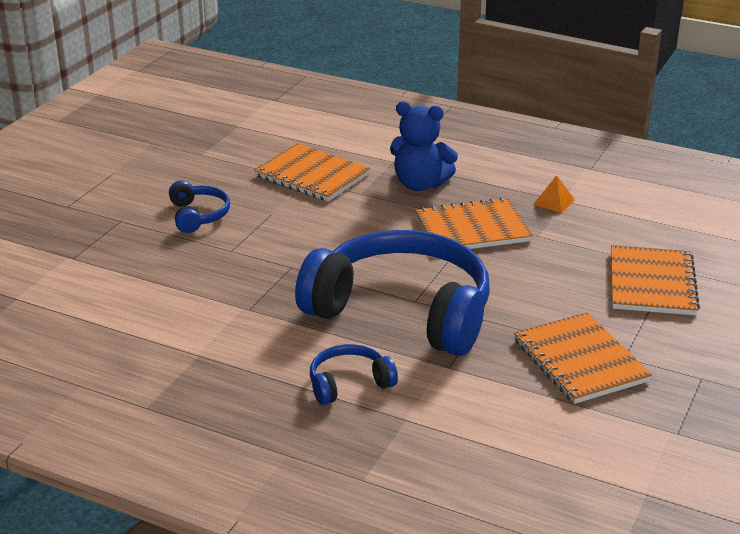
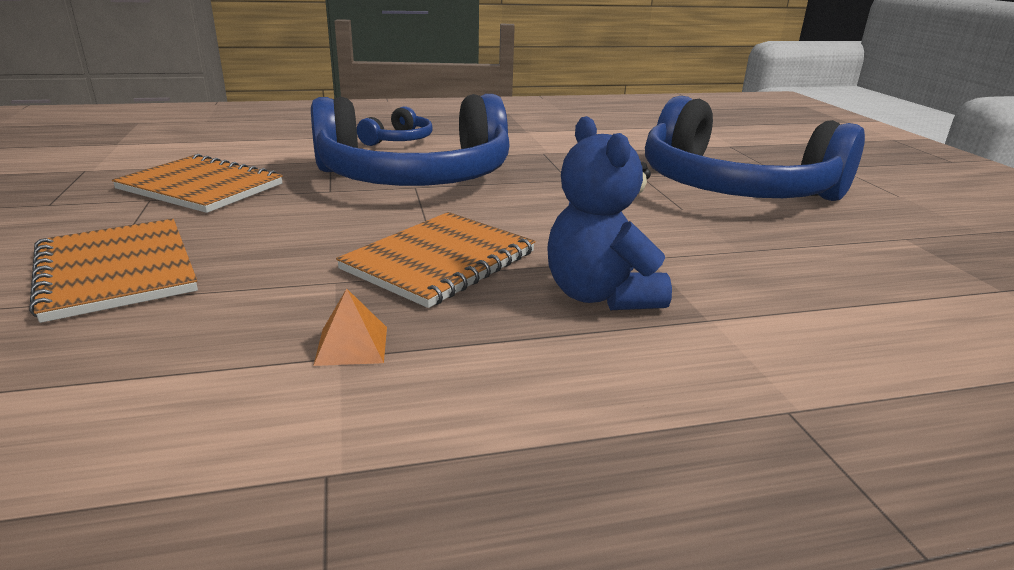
camera: 140 degrees right, 5 degrees down
(198, 215) = (734, 188): blue headphones -> blue headphones, size x2.35
(312, 175) = (746, 257): orange notebook -> none
(420, 184) = (600, 295): blue teddy bear -> blue teddy bear turned 90 degrees counterclockwise

